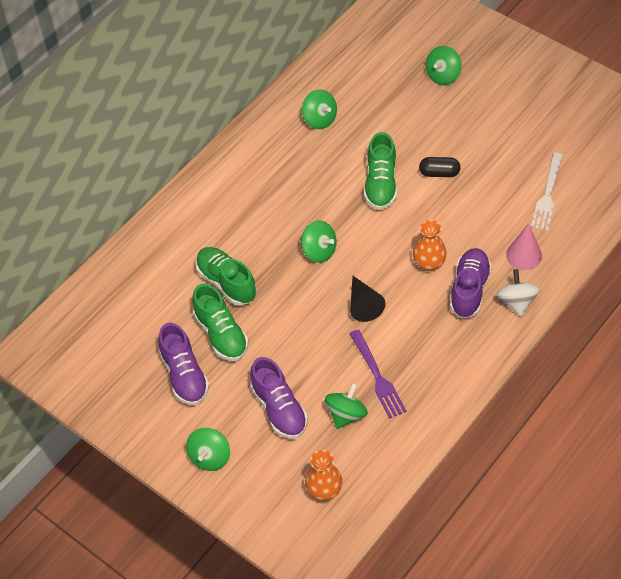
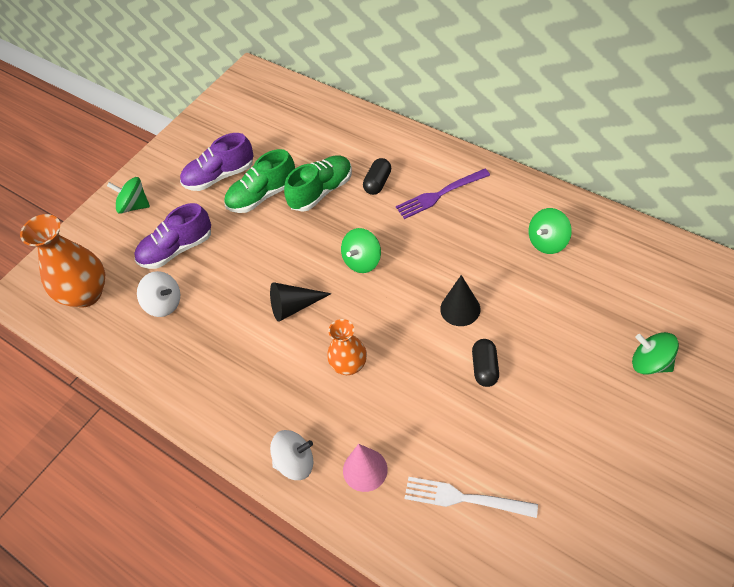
camera: 90 degrees right, 0 degrees up
(225, 236) = (378, 183): none -> black capsule
(324, 490) = (86, 294): orange vase -> orange vase, size x1.66
(346, 414) = (164, 304): green spinning top -> white spinning top
(377, 376) = (204, 327): purple fork -> purple fork (440, 194)
(381, 184) = (460, 309): green shoe -> black cone
(469, 290) = (312, 409): purple shoe -> none

